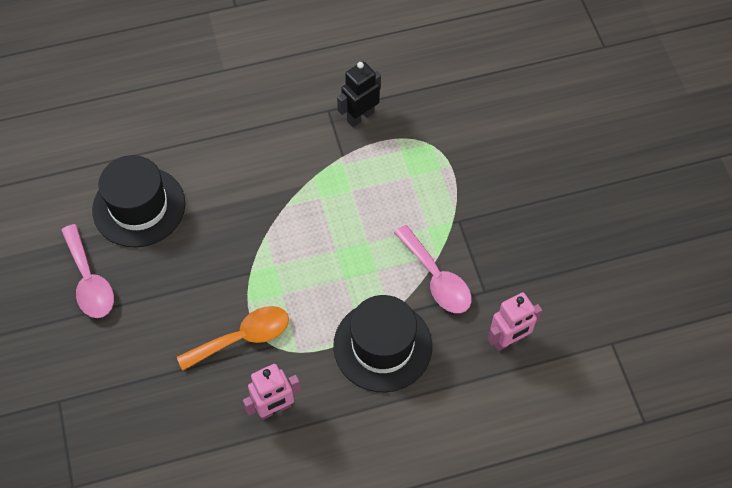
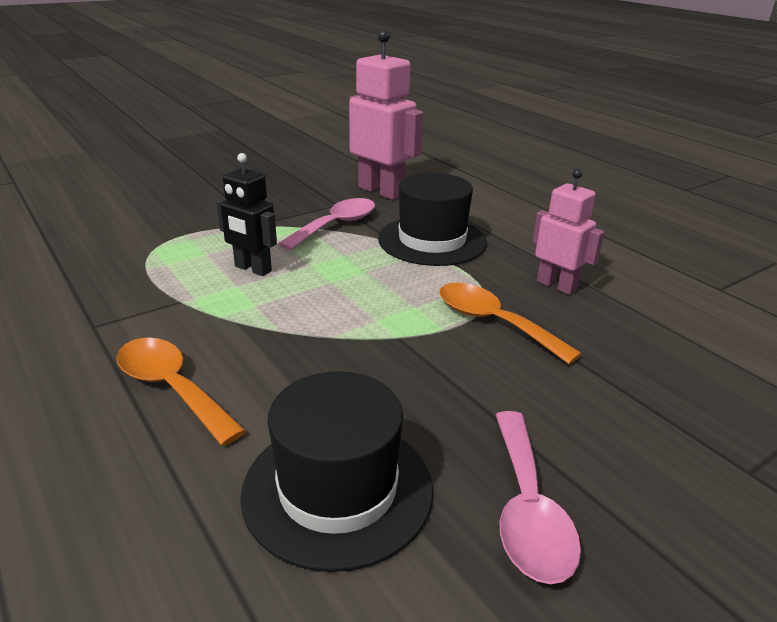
camera: 110 degrees left, 30 degrees down
(89, 281) = (527, 509): pink spoon -> pink spoon turned 135 degrees clockwise
(247, 146) = (172, 388): none -> orange spoon
(360, 116) = (107, 299): black robot -> black robot (252, 269)
(508, 340) = (381, 191): pink robot -> pink robot, size x1.63

